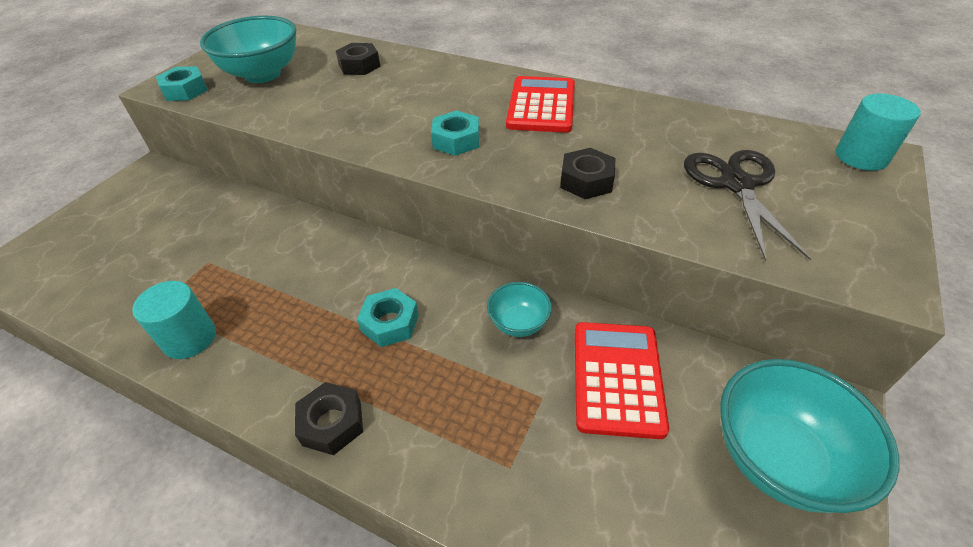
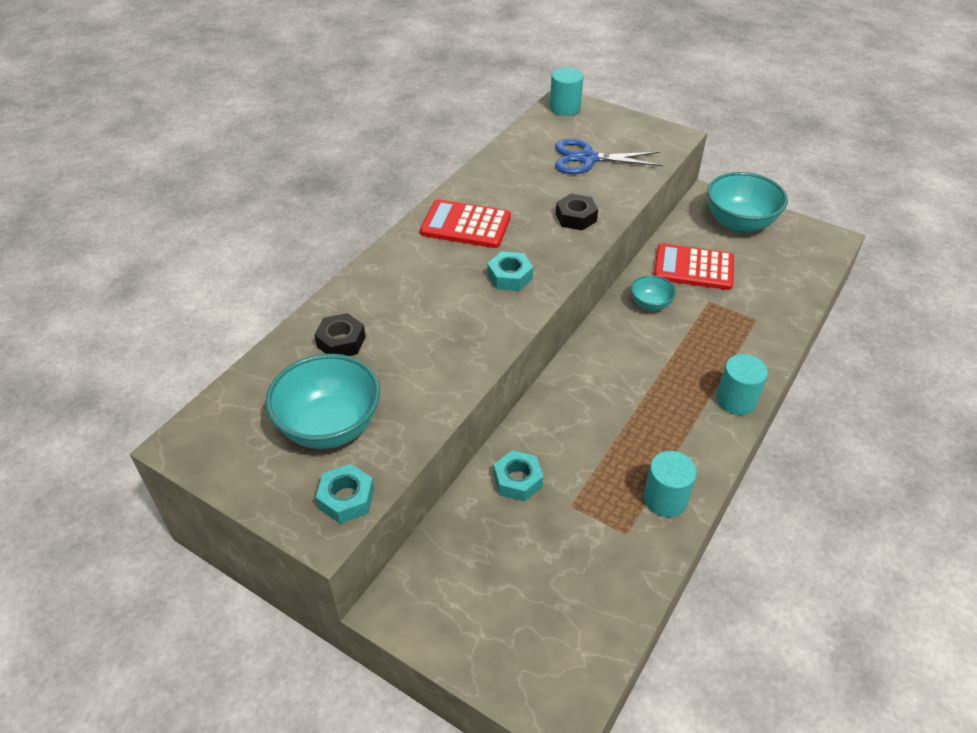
camera: 85 degrees left, 0 degrees up
(332, 423) = (736, 400): black nut -> turquoise cylinder
(390, 323) = (649, 371): turquoise nut -> turquoise nut (517, 480)
(736, 184) = (587, 158): black scissors -> blue scissors

